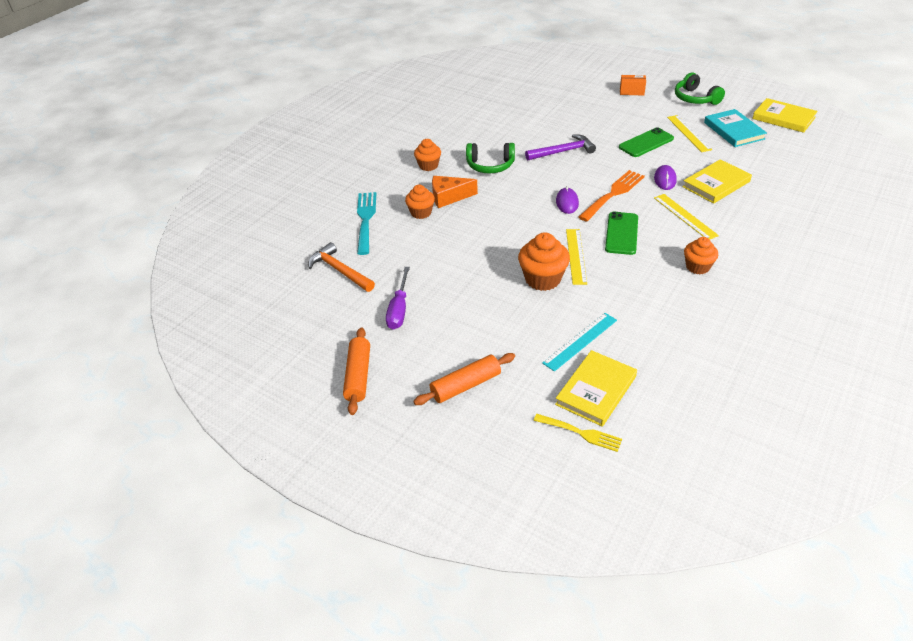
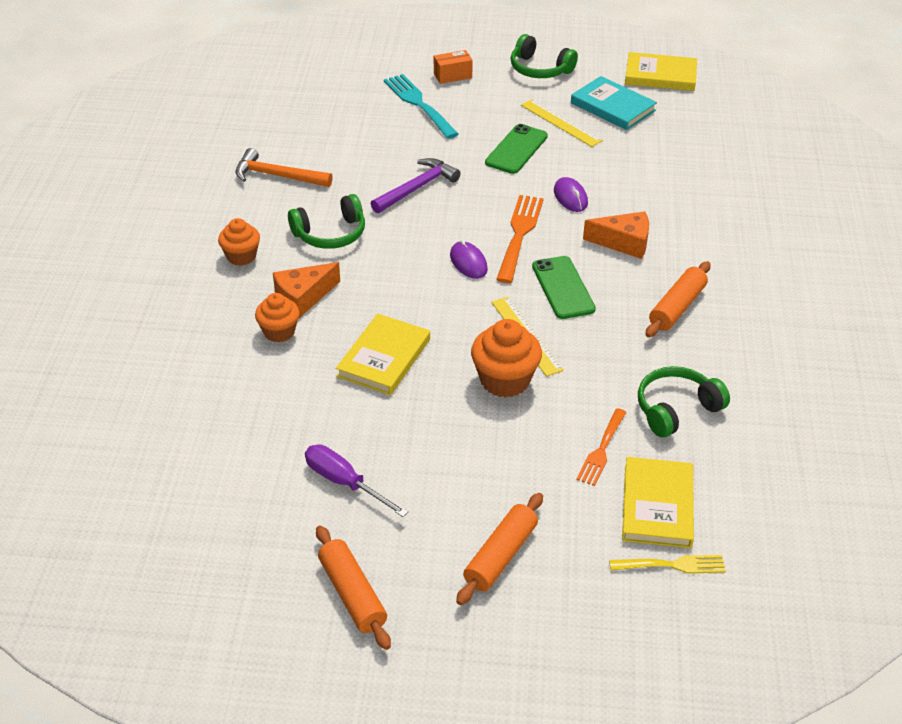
camera: 30 degrees left, 0 degrees up
(340, 270) = (220, 453): orange hammer -> orange hammer (277, 176)
(366, 220) = (205, 366): turquoise fork -> turquoise fork (419, 104)
(399, 309) = (344, 483): purple screwdriver -> purple screwdriver turned 150 degrees clockwise
(580, 341) = (601, 449): turquoise ruler -> orange fork
(652, 332) = (676, 409): none -> green headphones
(685, 216) = (624, 243): yellow ruler -> orange cheese
(697, 267) = (677, 307): orange cupcake -> orange rolling pin
(716, 184) = (634, 188): yellow book -> yellow book (384, 358)

